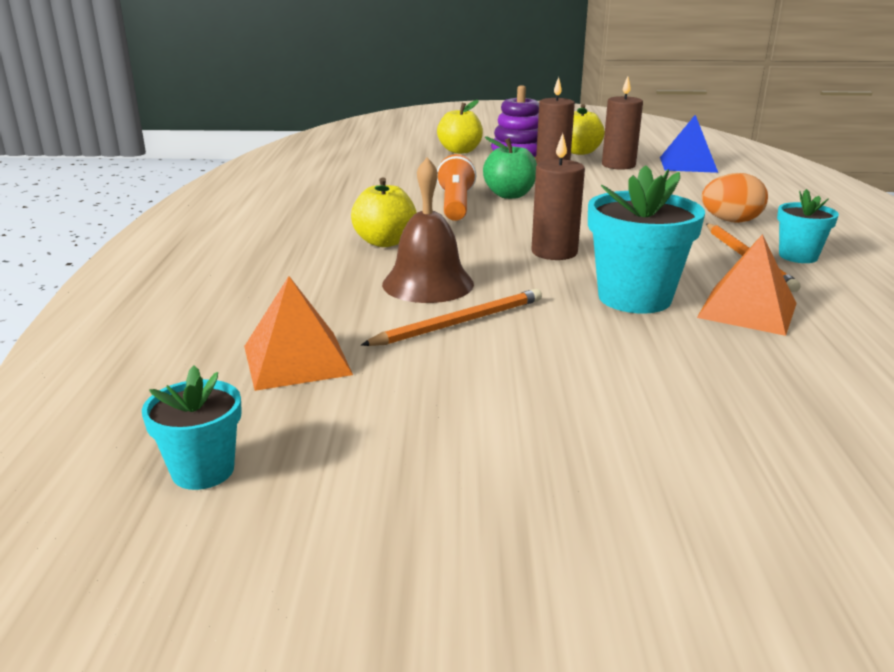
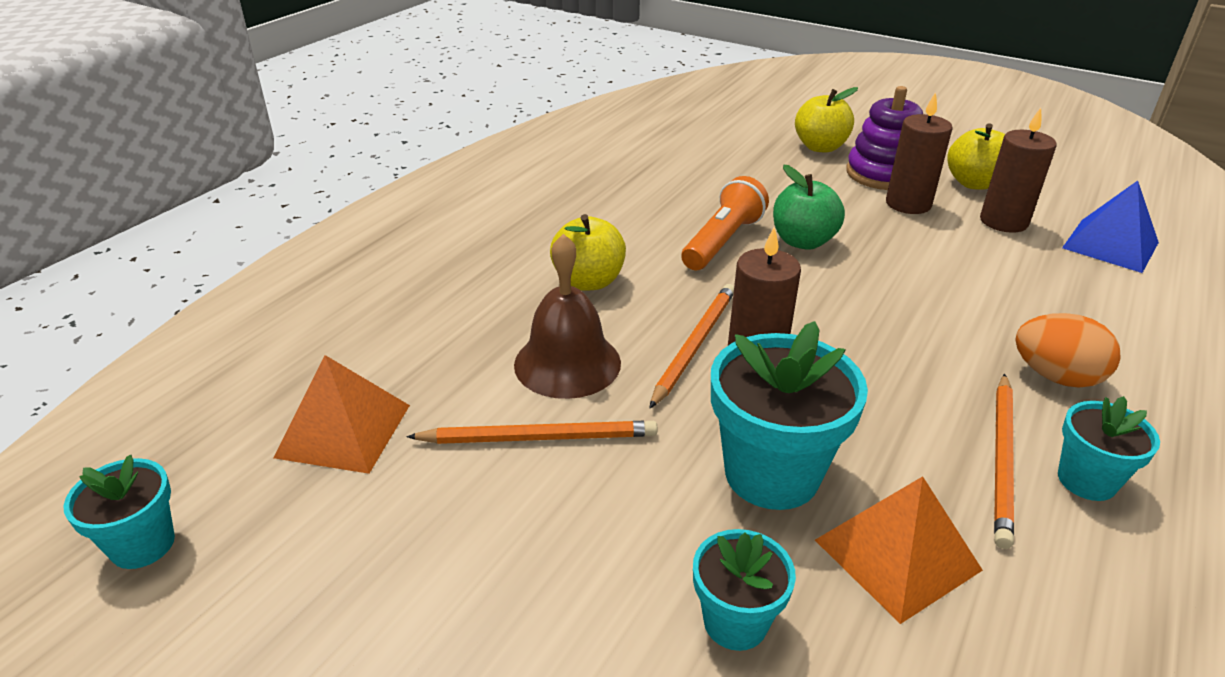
camera: 30 degrees right, 10 degrees up
(505, 255) = (695, 345): none -> orange pencil
(701, 363) = (735, 622): none -> turquoise flower pot

